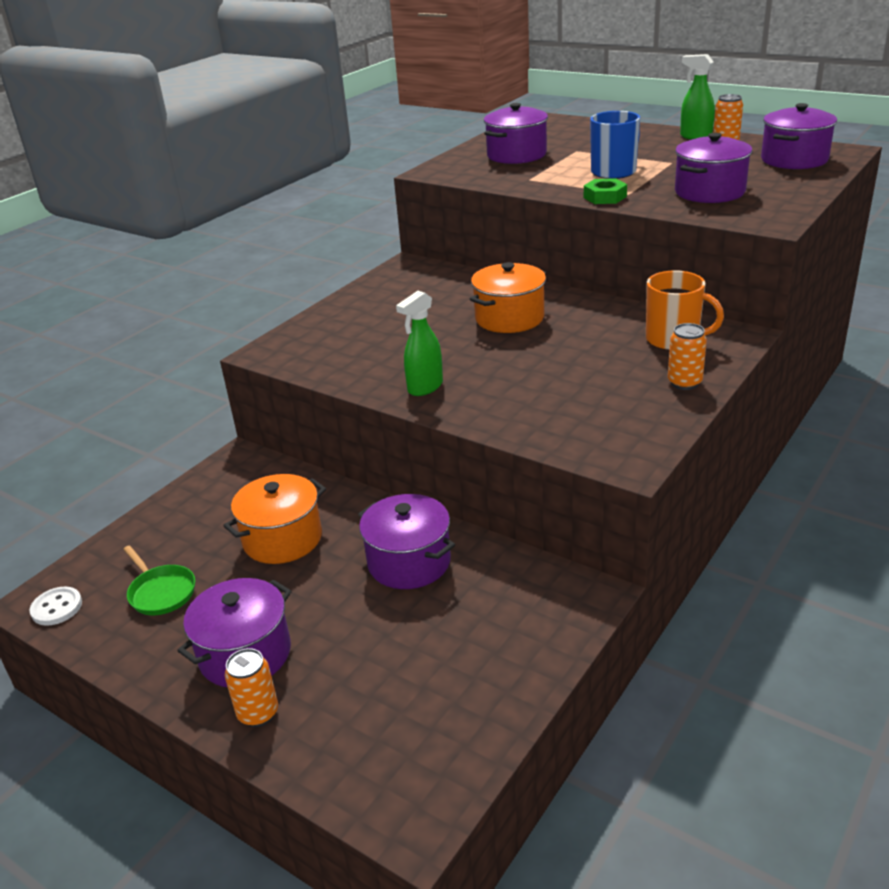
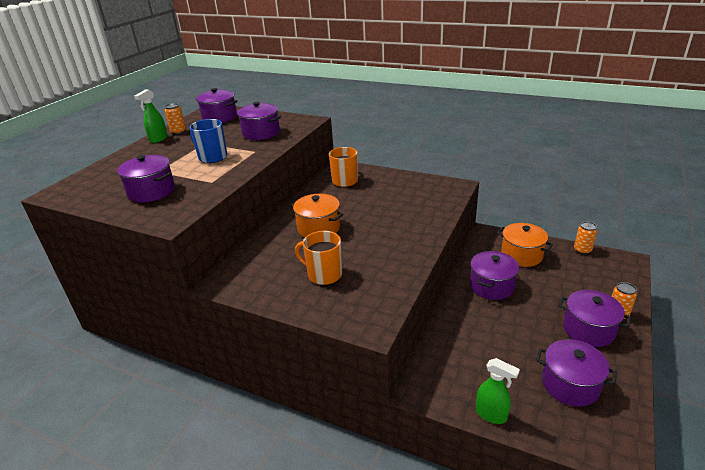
camera: 100 degrees left, 0 degrees up
(57, 608) = (618, 440): white button -> none
(161, 592) = (570, 384): green pan -> purple pot
(282, 539) = (496, 340): orange pot -> orange pot (521, 255)
(389, 323) = (323, 274): none -> orange mug
(425, 387) = (408, 246): green spray bottle -> green spray bottle (491, 415)
(605, 197) = (258, 157): green nut -> none
(684, 383) = (387, 177): orange can -> orange can (582, 250)

